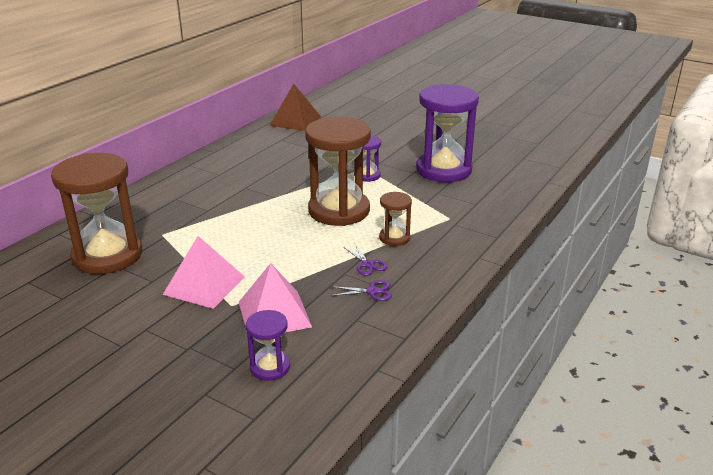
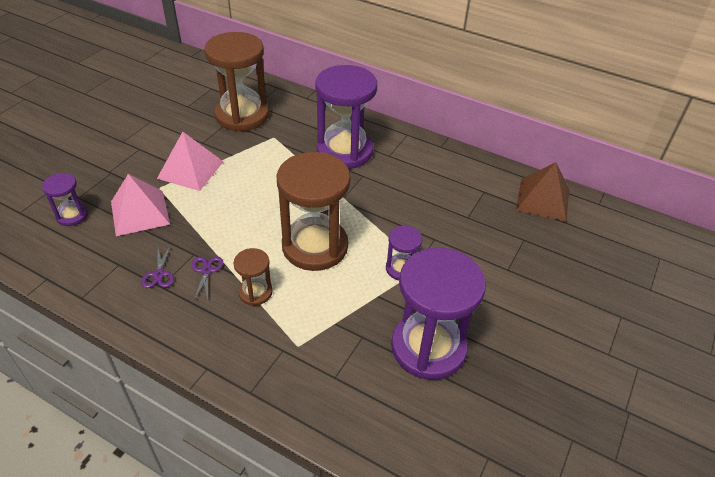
camera: 85 degrees right, 15 degrees up
(204, 195) = (344, 151): none -> purple hourglass
(367, 264) = (206, 271): purple scissors -> purple scissors turned 120 degrees clockwise

